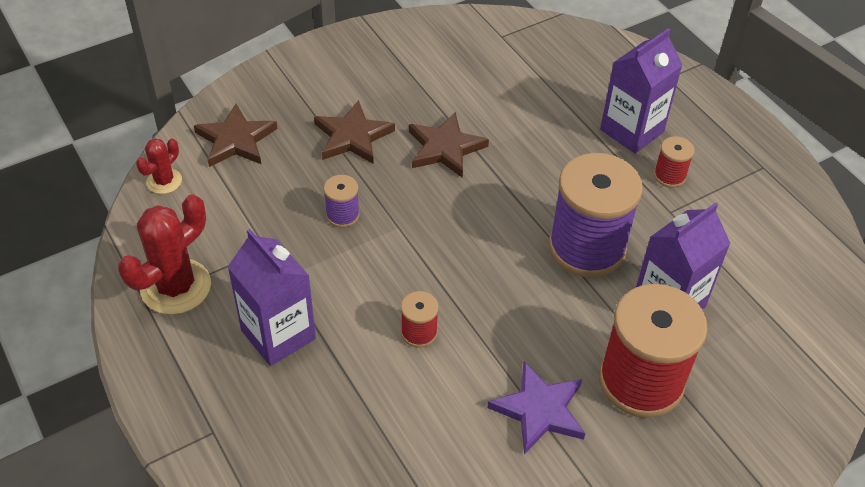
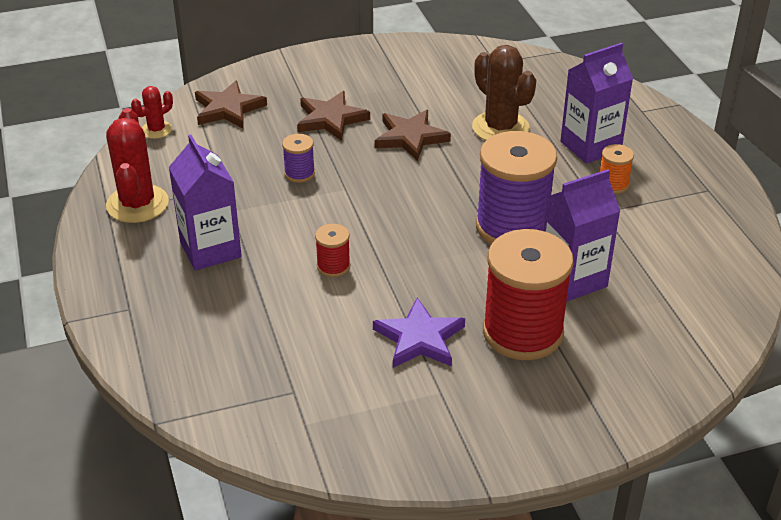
camera: 15 degrees right, 10 degrees down
(176, 287) = (137, 204): red cactus -> red cactus turned 60 degrees counterclockwise
(534, 121) = (500, 128): none -> brown cactus
(669, 176) = (613, 184): red spool -> orange spool

